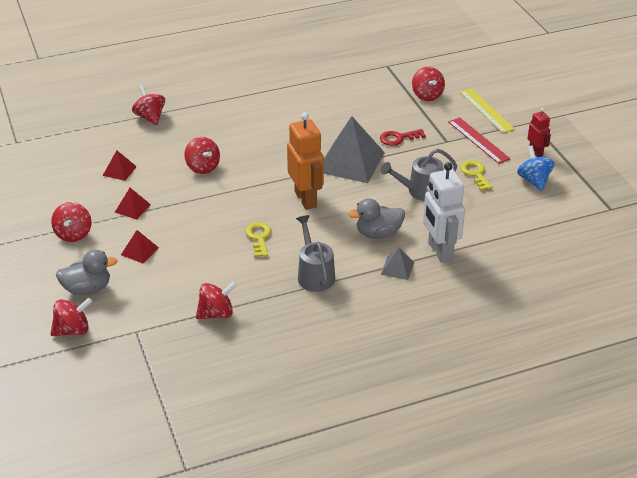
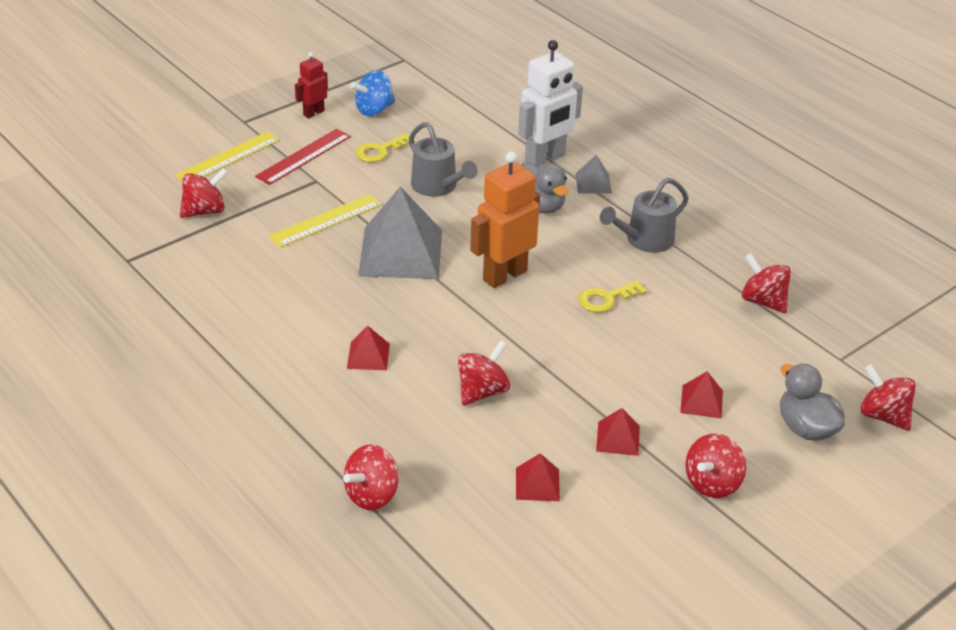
camera: 110 degrees left, 0 degrees up
(73, 234) = (712, 483): red spinning top -> red spinning top turned 150 degrees clockwise
(257, 133) = (368, 356): none -> red pyramid
(398, 138) = (326, 220): red key -> yellow ruler

